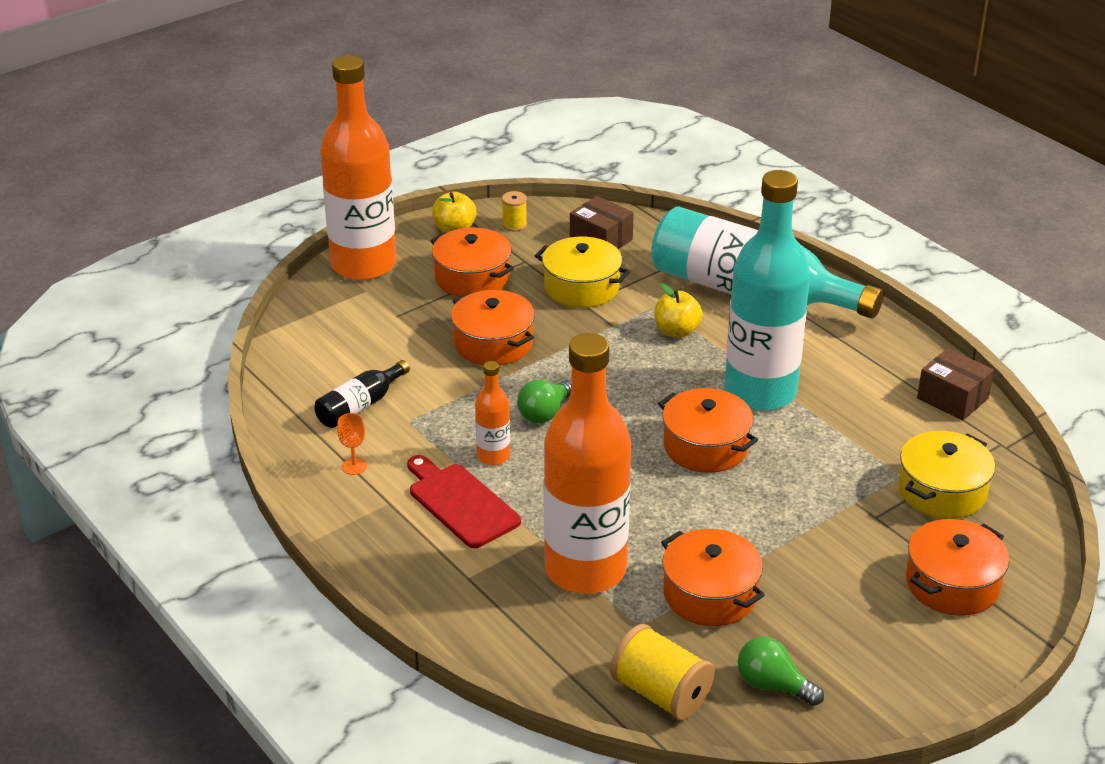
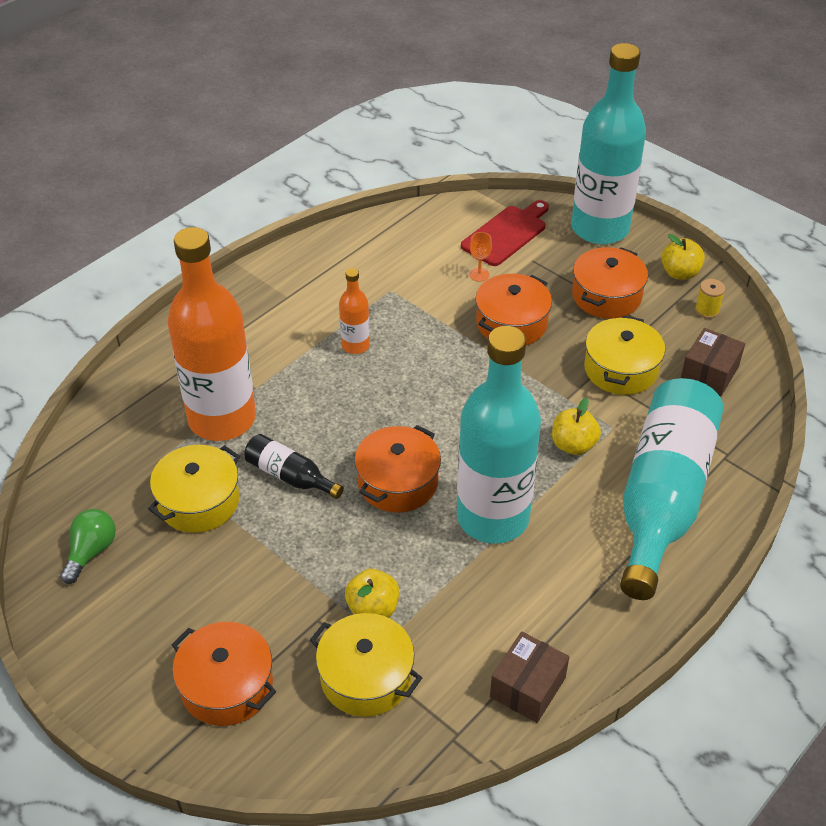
camera: 80 degrees right, 10 degrees up
(354, 466) = (327, 271): orange goblet -> orange goblet (479, 274)
(360, 406) = (402, 261): black bottle -> black bottle (290, 476)
(363, 264) = (600, 228): orange bottle -> turquoise bottle
(460, 503) = (293, 335): red cutting board -> red cutting board (506, 234)
(545, 413) = (421, 369): green light bulb -> none
(661, 693) = (82, 480): yellow spool -> none
(710, 594) = (199, 501): orange pot -> yellow pot
(864, 479) = (373, 608): none -> yellow apple

